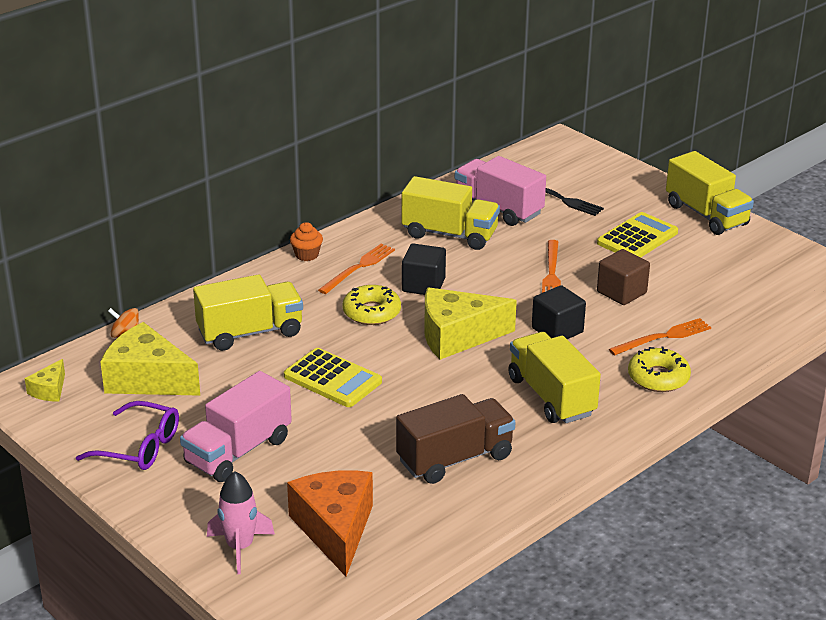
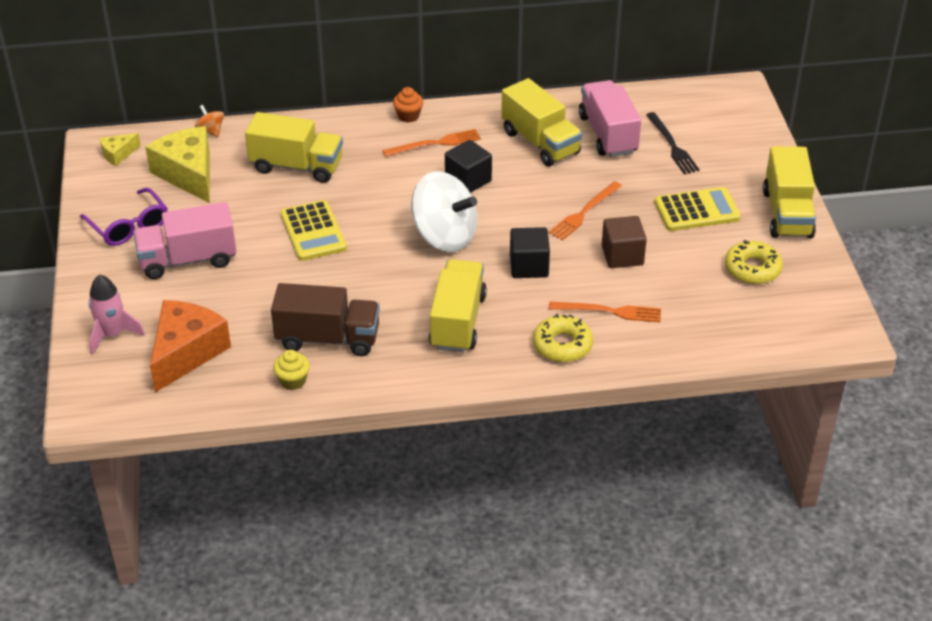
camera: 35 degrees right, 10 degrees up
(371, 312) = (402, 187): yellow donut -> yellow donut (752, 269)
(457, 336) = (444, 236): yellow cheese -> white spinning top
(466, 507) = (293, 381): none -> yellow cupcake

